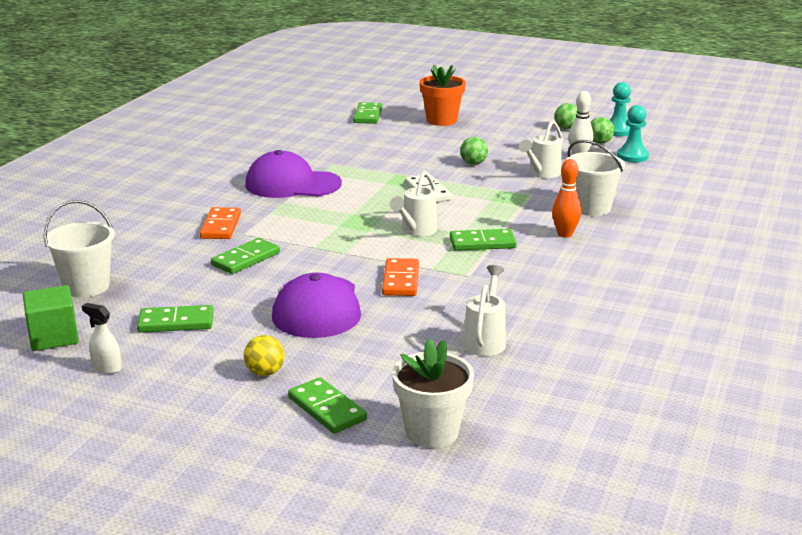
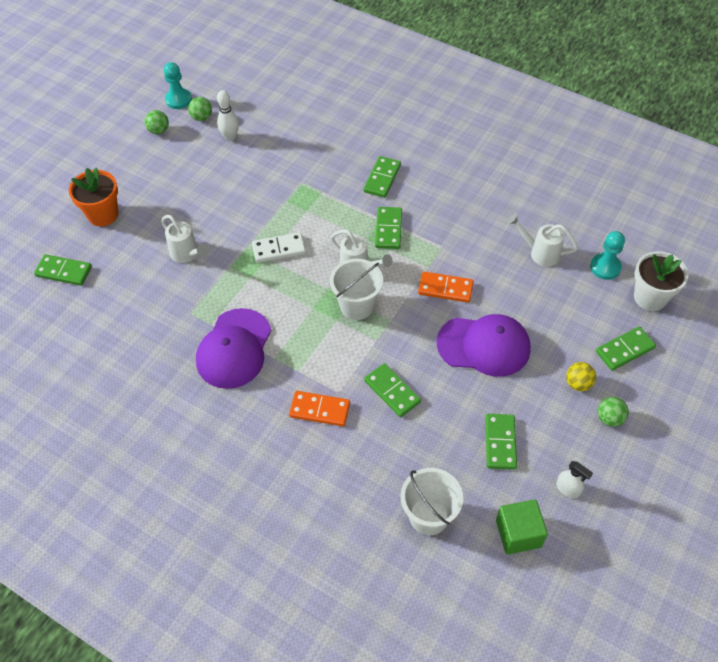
camera: 80 degrees left, 30 degrees up
(106, 367) = (568, 489): white spray bottle -> white spray bottle turned 90 degrees counterclockwise
(473, 163) = (223, 208): green ball -> green ball (609, 418)
(542, 174) = (260, 168): white watering can -> white watering can (187, 254)
(565, 234) = (382, 178): orange bowling pin -> green domino
(591, 208) = (337, 153): white bucket -> white bucket (357, 305)
(632, 156) = (240, 105): turquoise pawn -> turquoise pawn (605, 267)

